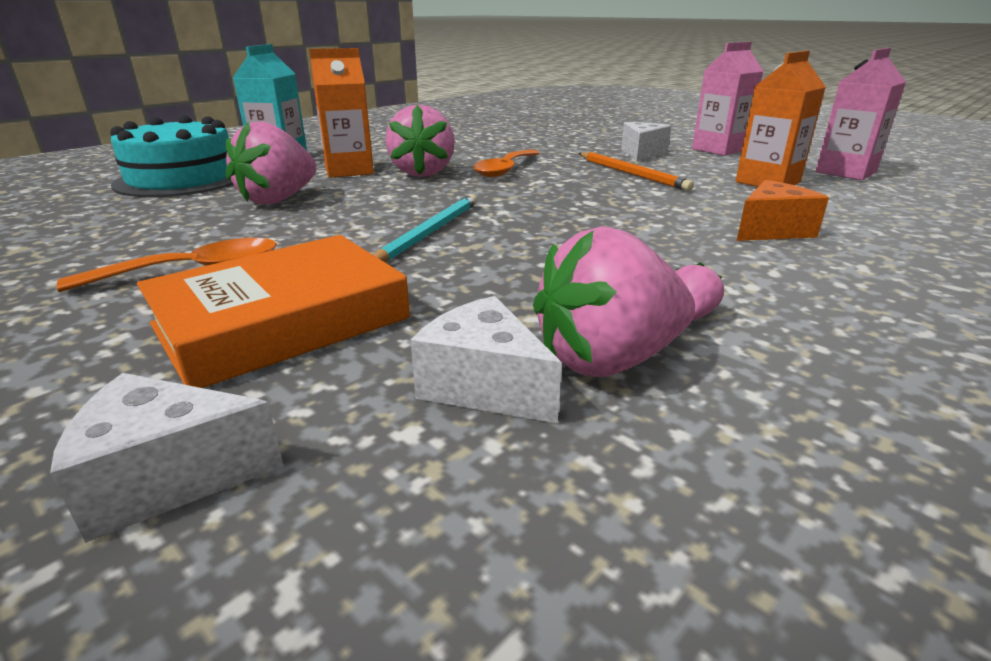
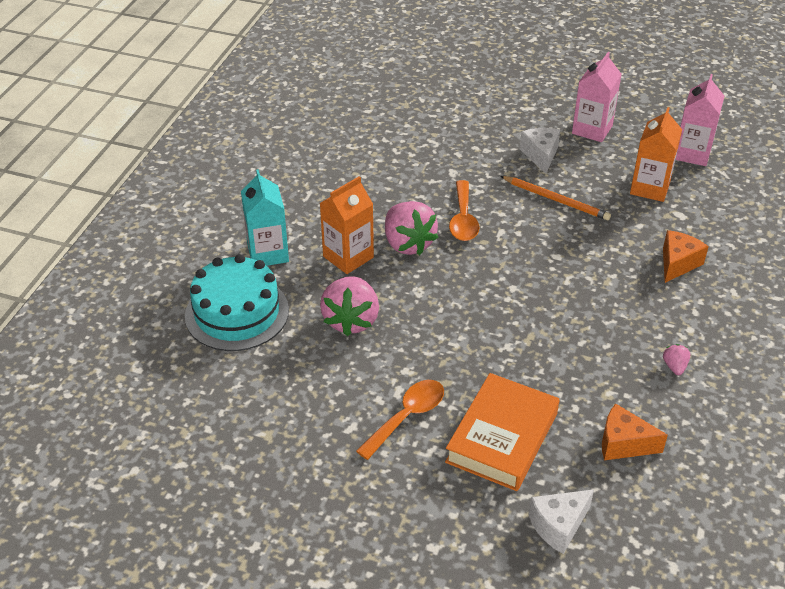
camera: 25 degrees left, 15 degrees up
(429, 232) = (493, 330): turquoise pencil -> none
(484, 386) = (623, 444): white cheese -> orange cheese
(607, 360) = (658, 410): pink strawberry -> none

